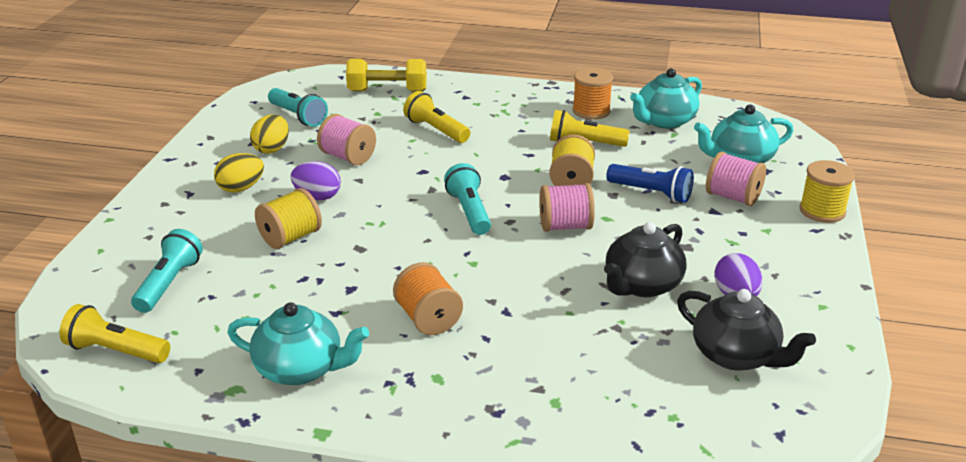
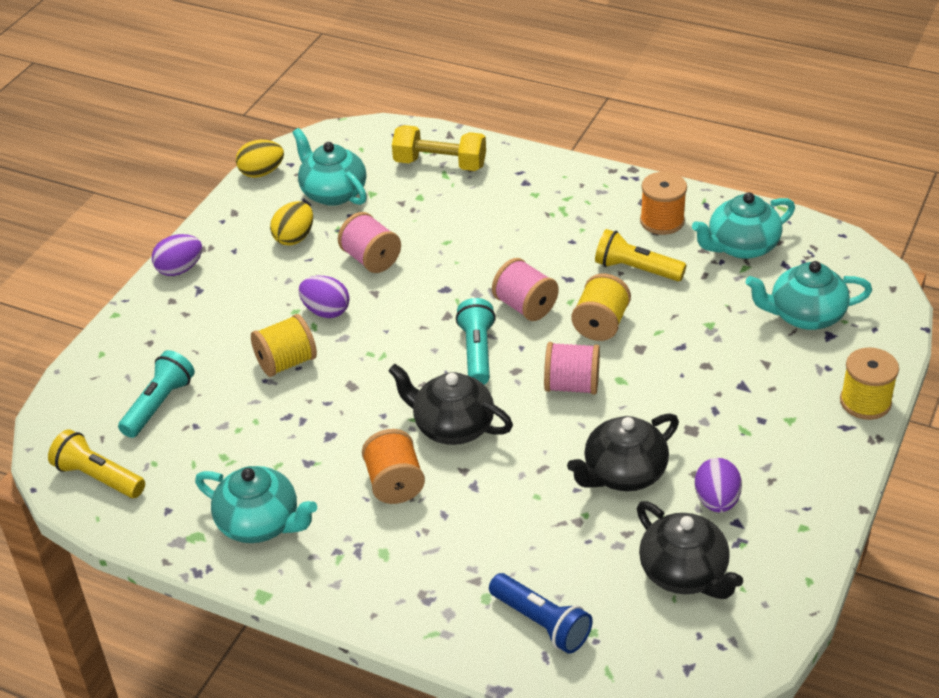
camera: 15 degrees right, 10 degrees up
(167, 180) = (180, 269): none -> purple egg
(241, 188) = (251, 290): yellow egg -> yellow egg (261, 173)
(298, 116) = (332, 193): turquoise flashlight -> turquoise teapot
(436, 130) = (477, 230): yellow flashlight -> none
(467, 268) = (452, 426): none -> black teapot
(651, 193) = (683, 352): blue flashlight -> blue flashlight (541, 623)
(732, 197) = (772, 369): pink spool -> pink spool (525, 306)

